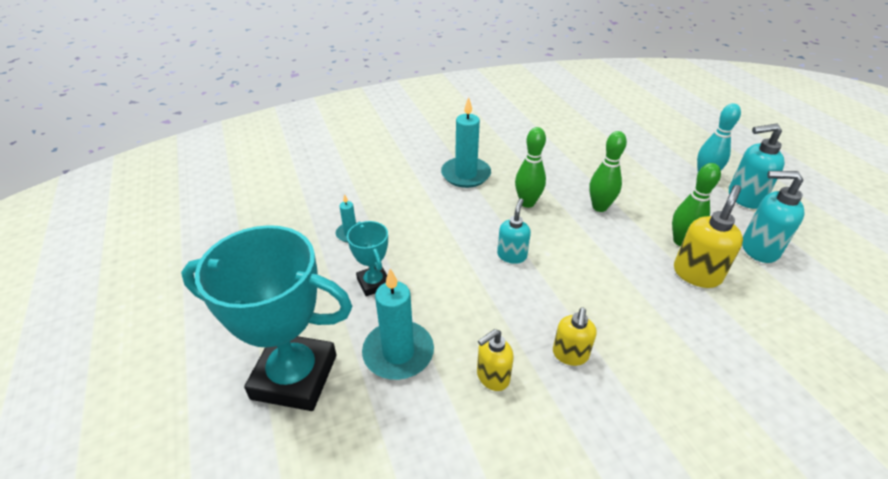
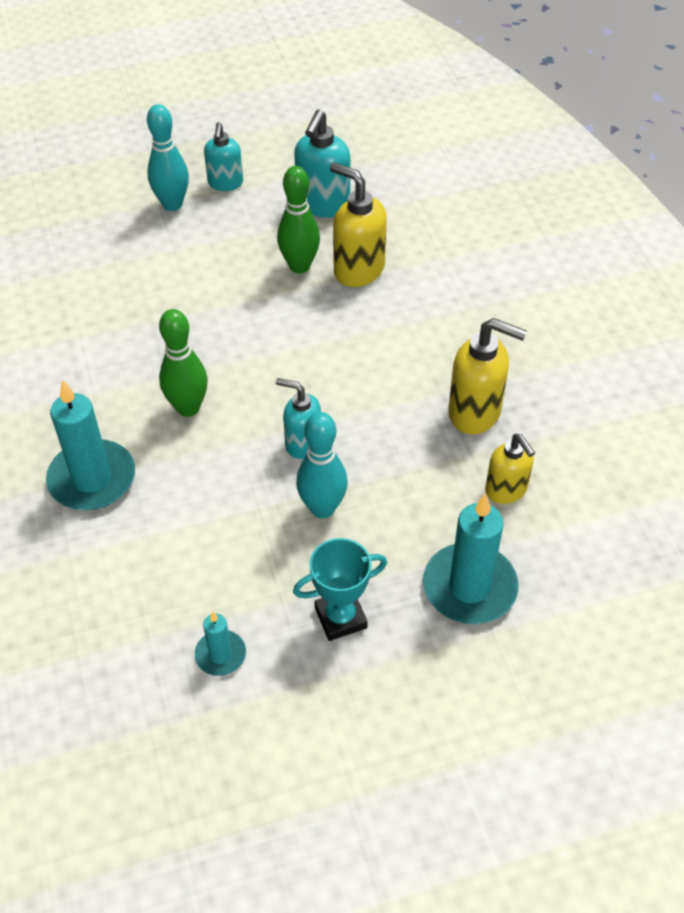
camera: 85 degrees left, 10 degrees up
(294, 376) = (507, 710): turquoise trophy -> none
(459, 269) = (322, 508): none -> turquoise bowling pin
(570, 355) = (475, 413): yellow soap dispenser -> yellow soap dispenser, size x1.51
(599, 207) = (215, 328): green bowling pin -> none
(744, 197) = (225, 183): turquoise soap dispenser -> turquoise soap dispenser, size x0.66

